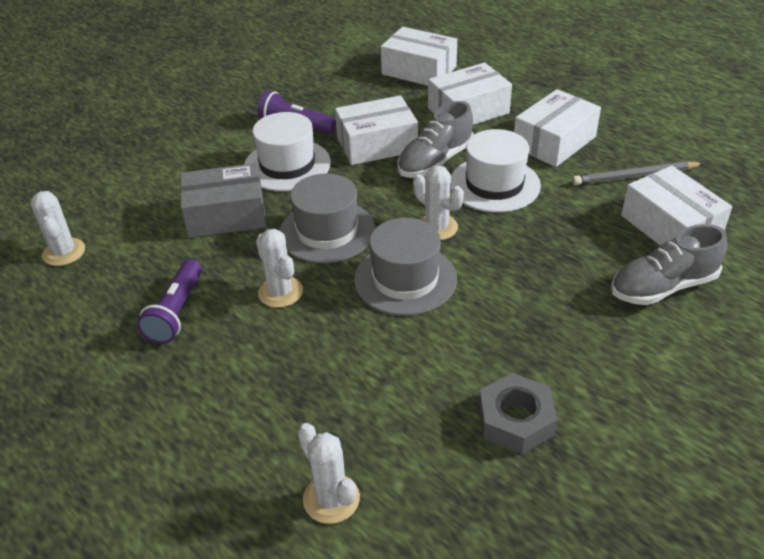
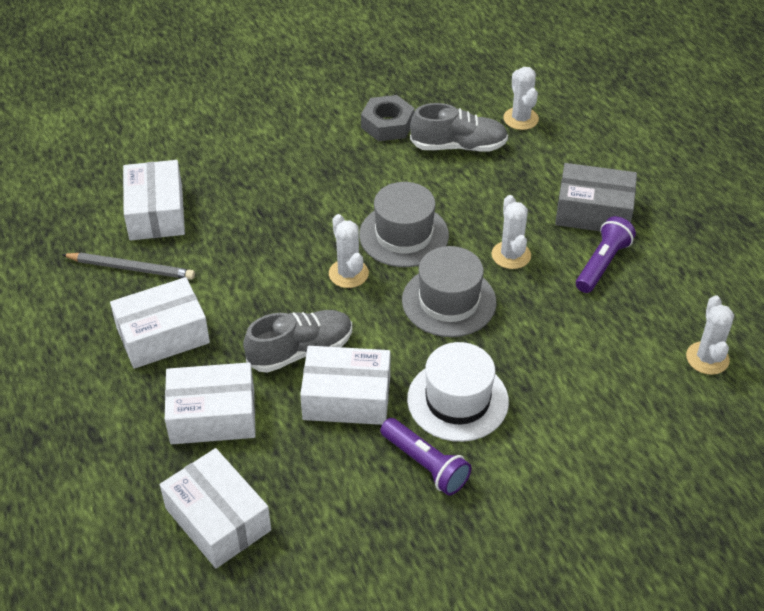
camera: 160 degrees left, 5 degrees up
(226, 215) = (540, 352): grey box -> grey box (593, 212)
(494, 184) = (264, 302): white hat -> none
(663, 287) = (215, 170): grey shoe -> grey shoe (458, 146)

